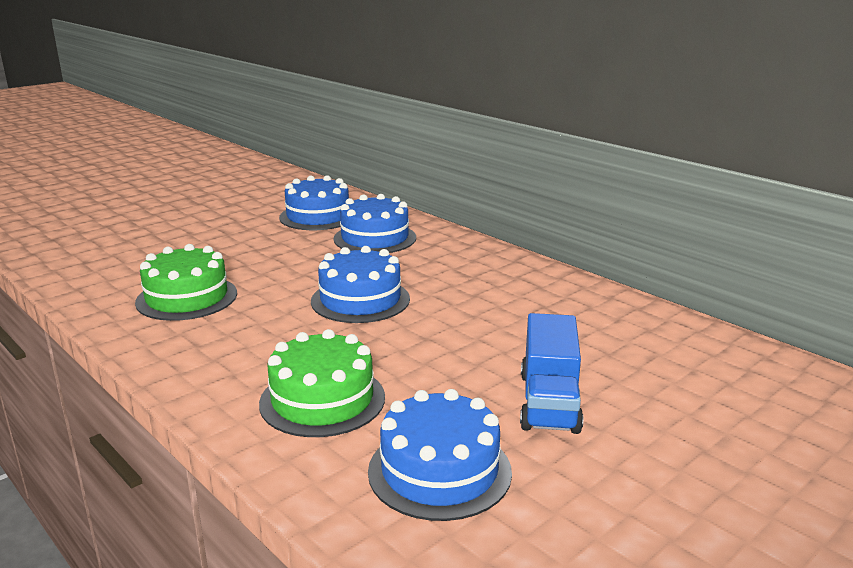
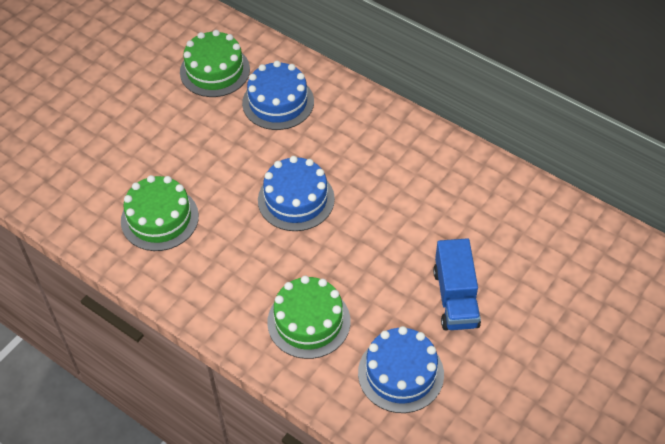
camera: 10 degrees left, 30 degrees up
(318, 216) = (215, 71): blue cake -> green cake

